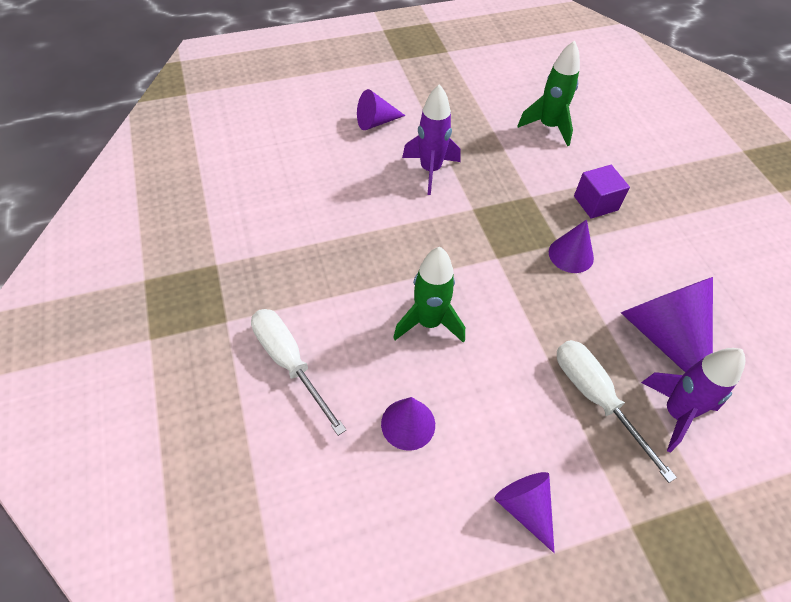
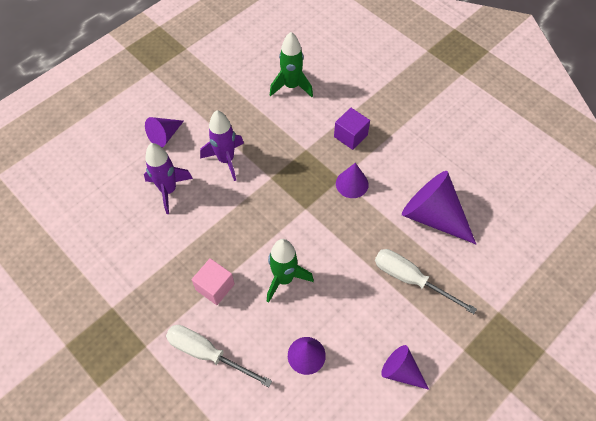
camera: 25 degrees left, 5 degrees up
(341, 294) = (215, 287): none -> pink cube
(675, 413) = (460, 265): purple rocket -> purple rocket (168, 190)

